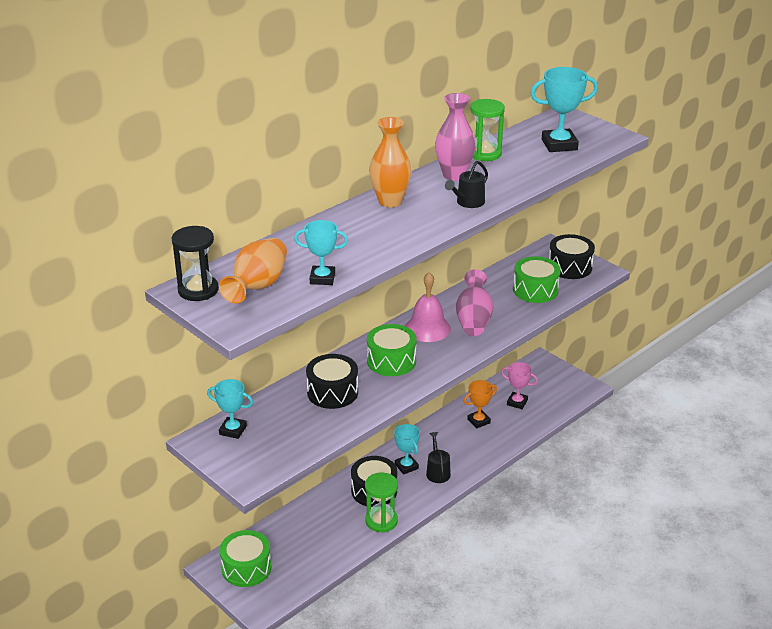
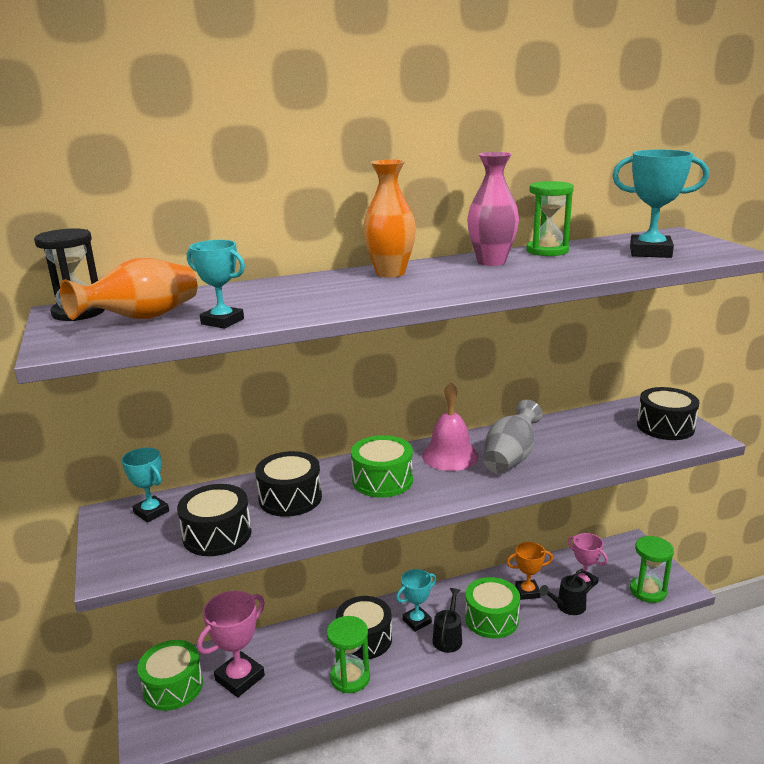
camera: 25 degrees right, 10 degrees down
(295, 546) = (240, 678): none -> pink trophy
(302, 434) = (217, 535): none -> black drum
(406, 466) = (417, 621): turquoise trophy -> turquoise trophy turned 60 degrees clockwise
(468, 202) = (483, 283): black watering can -> black watering can (568, 606)
(473, 320) = (510, 458): pink vase -> grey vase
(535, 290) = (607, 442): green drum -> green drum (491, 619)
(566, 397) = (648, 591): none -> green hourglass

